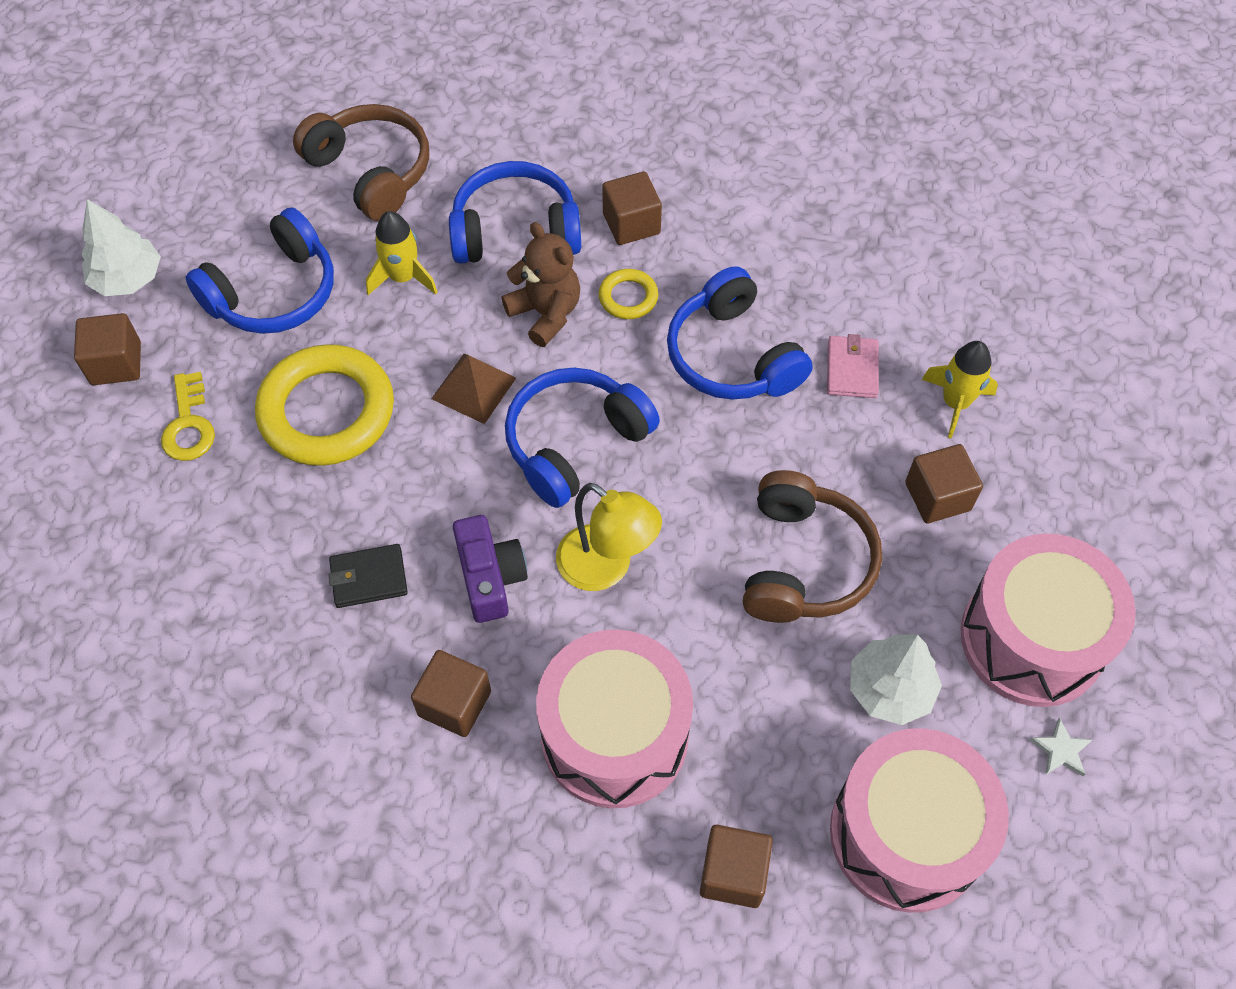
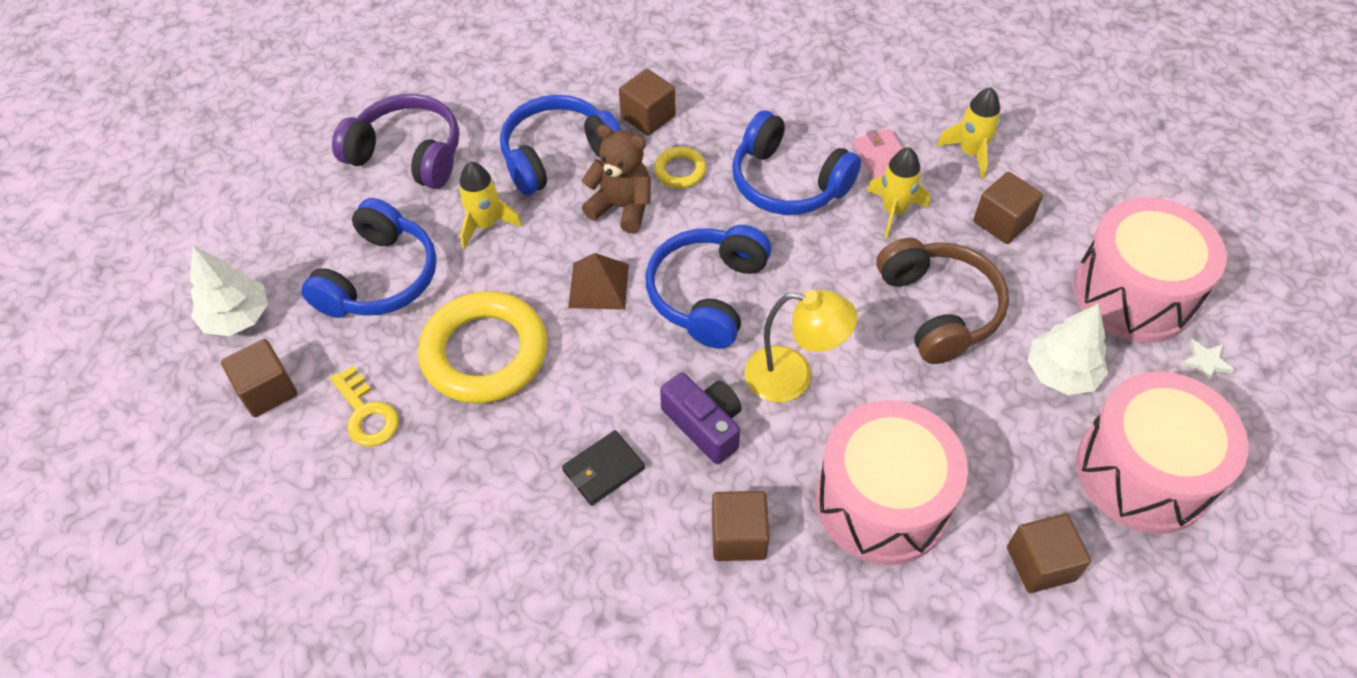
camera: 25 degrees left, 5 degrees down
(371, 172) = (408, 154): brown headphones -> purple headphones
(826, 434) = (894, 211): none -> yellow rocket

